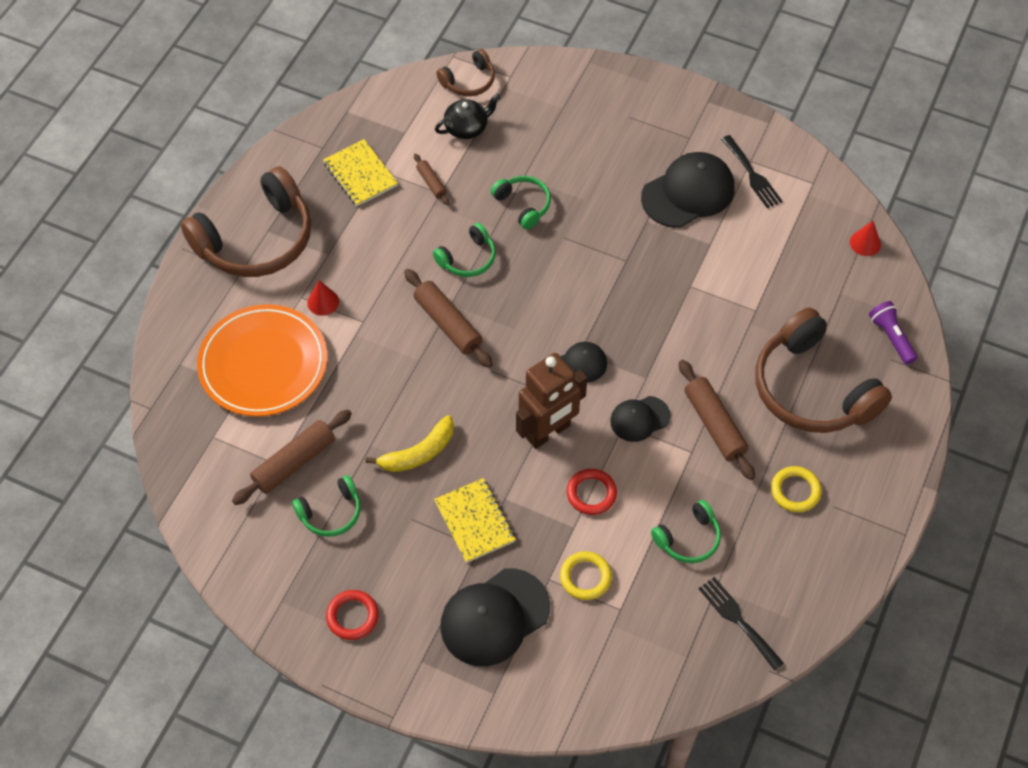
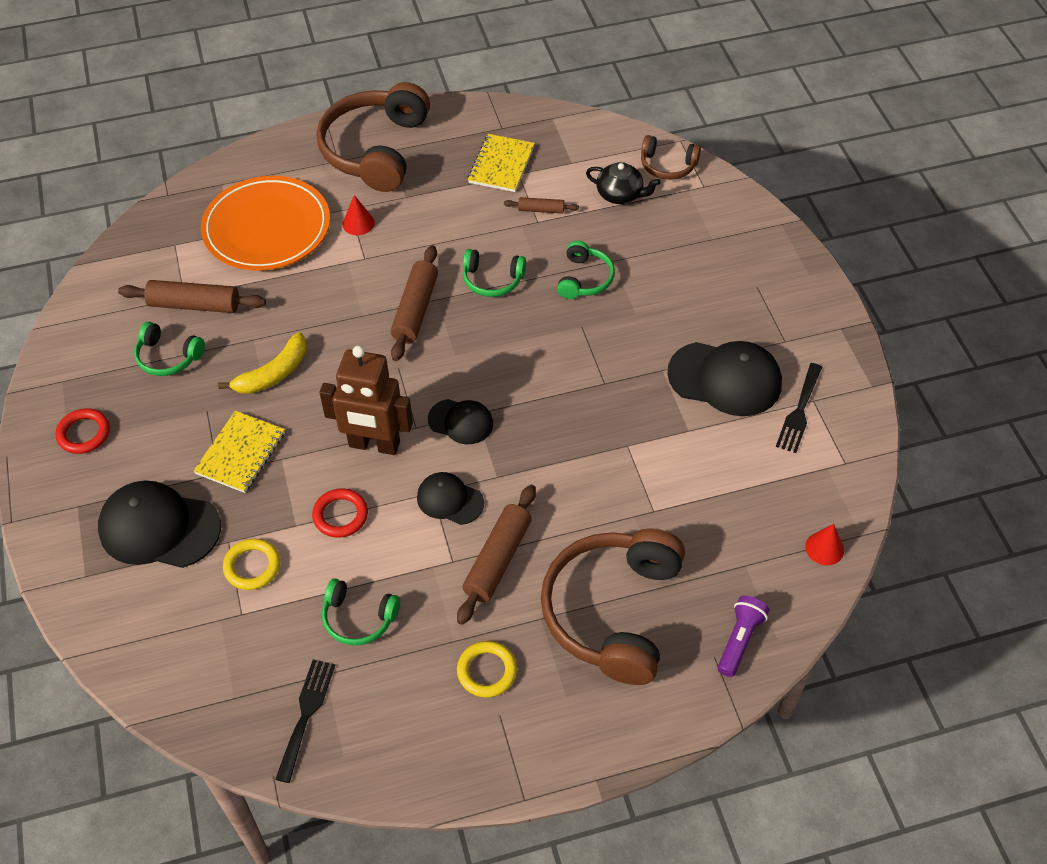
camera: 50 degrees right, 5 degrees down
(257, 240) = (375, 150): brown headphones -> brown headphones turned 90 degrees clockwise
(418, 453) = (273, 373): yellow banana -> yellow banana turned 60 degrees counterclockwise
(431, 183) = (541, 210): brown rolling pin -> brown rolling pin turned 75 degrees clockwise

